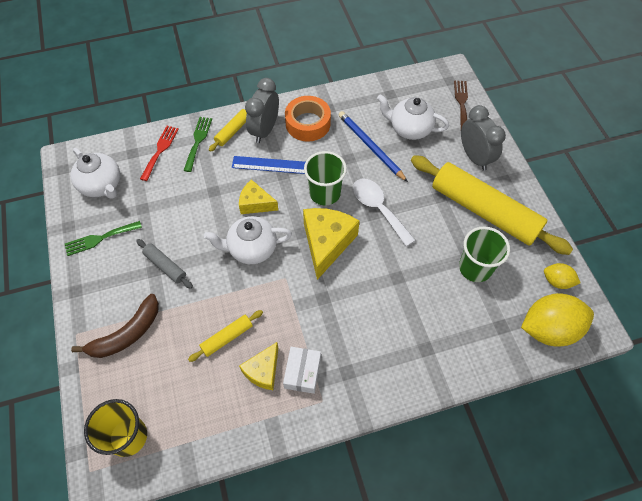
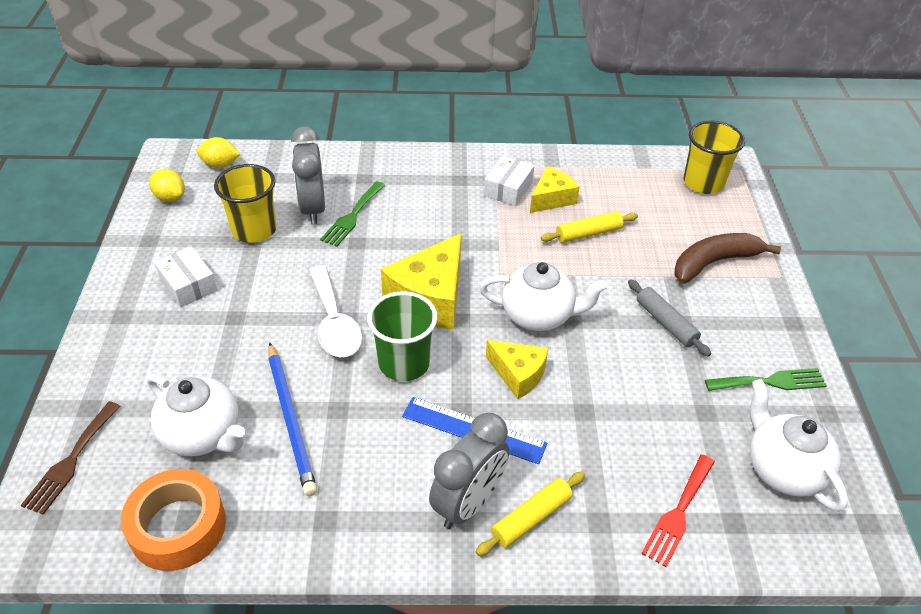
camera: 165 degrees left, 15 degrees down
(198, 141) = (603, 513): green fork -> green fork (352, 216)
(308, 123) = (381, 495): orange tape -> orange tape (178, 527)
(474, 157) = (136, 359): grey clock -> grey clock (313, 208)
(475, 268) = (254, 230): green cup -> yellow cup
(484, 211) = (188, 285): yellow rolling pin -> white box
(548, 329) = (220, 165): yellow lemon -> yellow lemon, size x0.51

